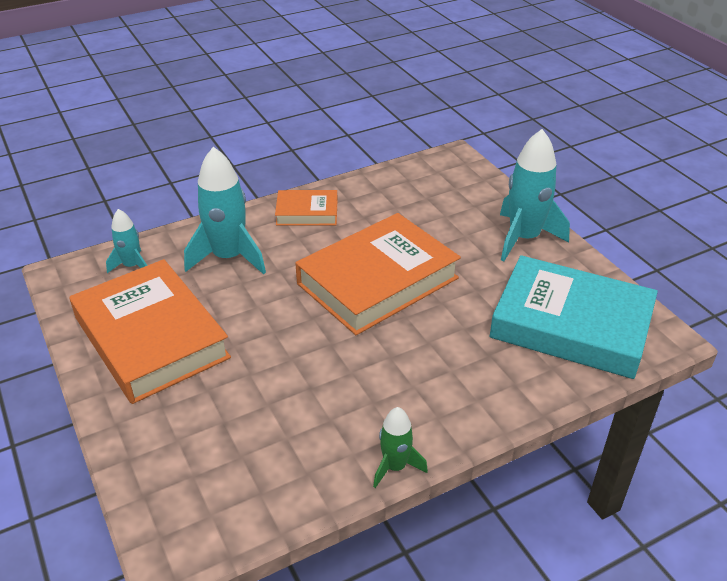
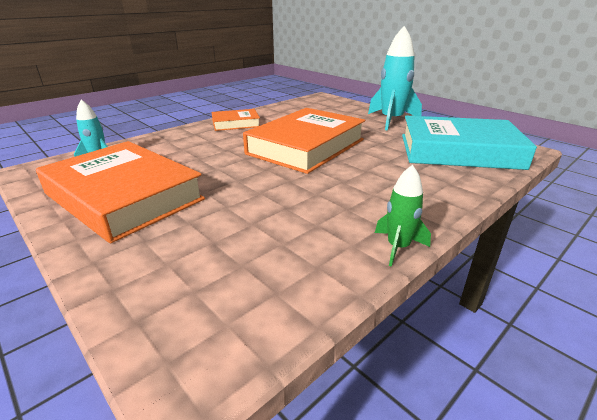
camera: 15 degrees left, 10 degrees down
(228, 257) = (183, 148): turquoise rocket -> none

